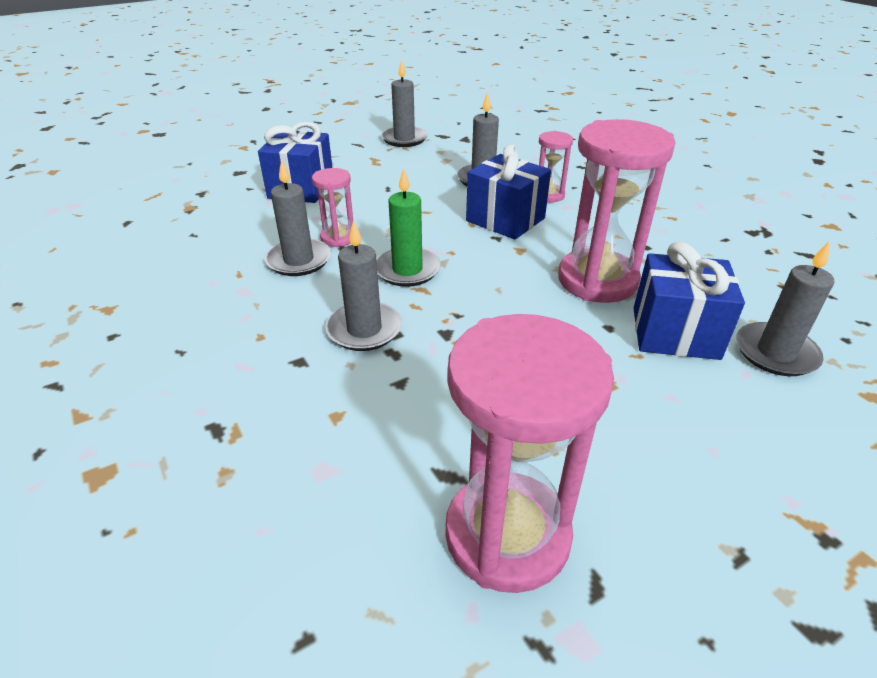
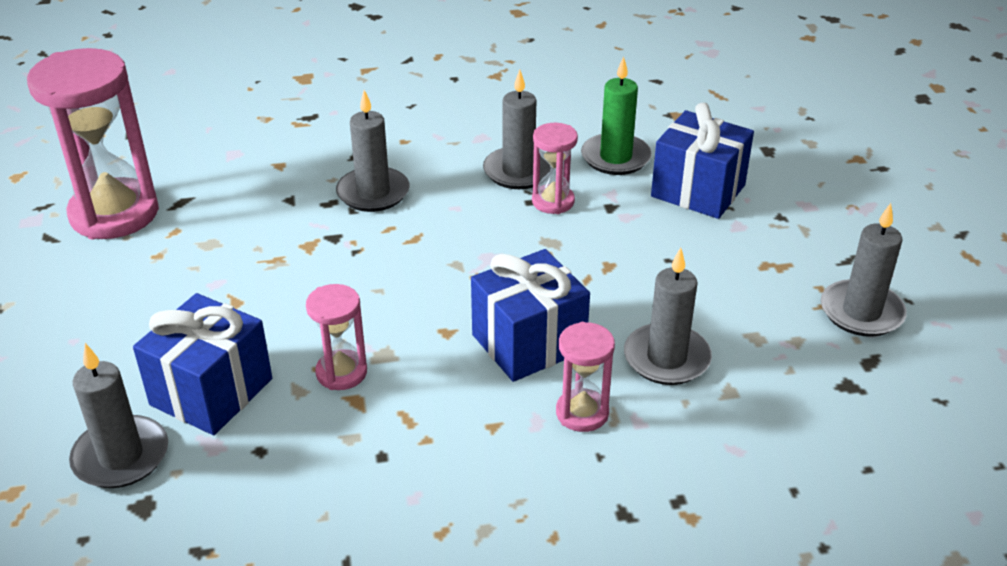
camera: 110 degrees right, 0 degrees up
(407, 270) = (456, 236): green candle -> green candle (615, 157)
(597, 280) = (341, 372): pink hourglass -> pink hourglass, size x0.50

